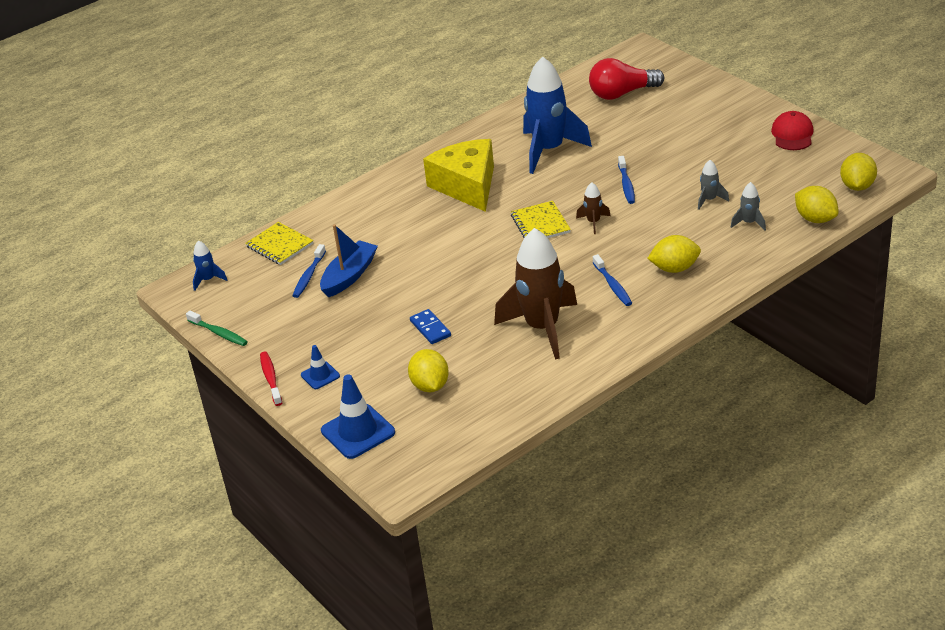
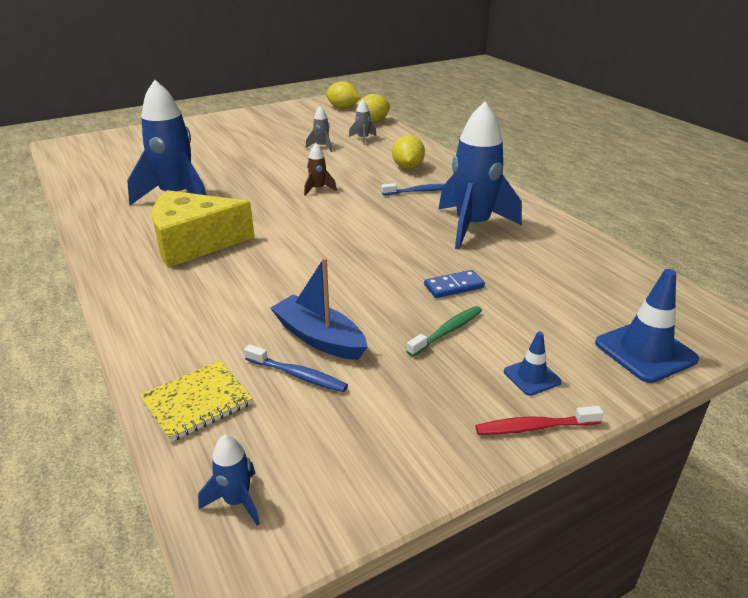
camera: 85 degrees left, 5 degrees down
(219, 333) = (403, 489): green toothbrush -> green toothbrush (447, 331)
(430, 385) = (557, 294): yellow lemon -> none
(540, 224) = (301, 212): yellow notebook -> none
(542, 328) = (472, 226): brown rocket -> blue rocket
(622, 93) = (122, 158): red light bulb -> none
(626, 185) = (271, 171): blue toothbrush -> none
(792, 134) = (260, 115): red cap -> none

